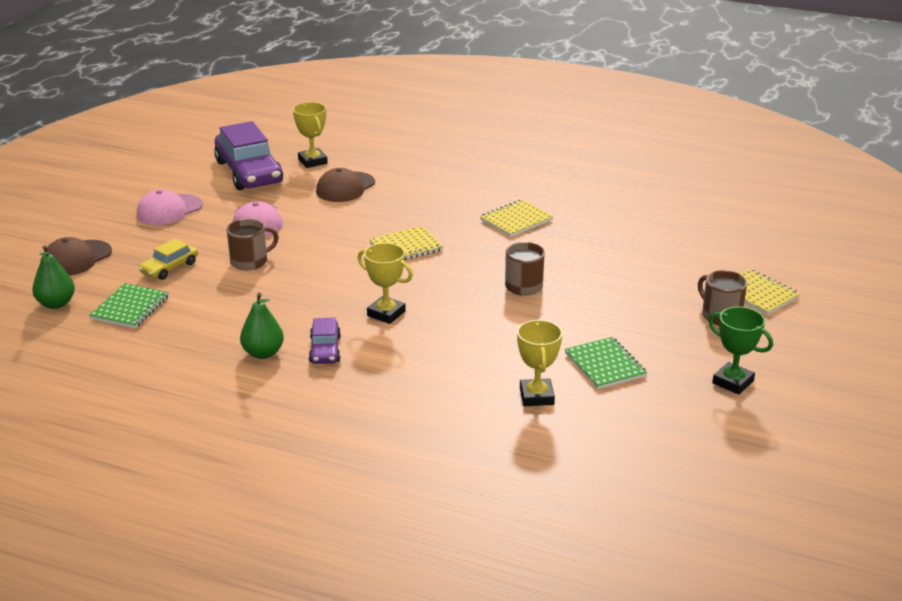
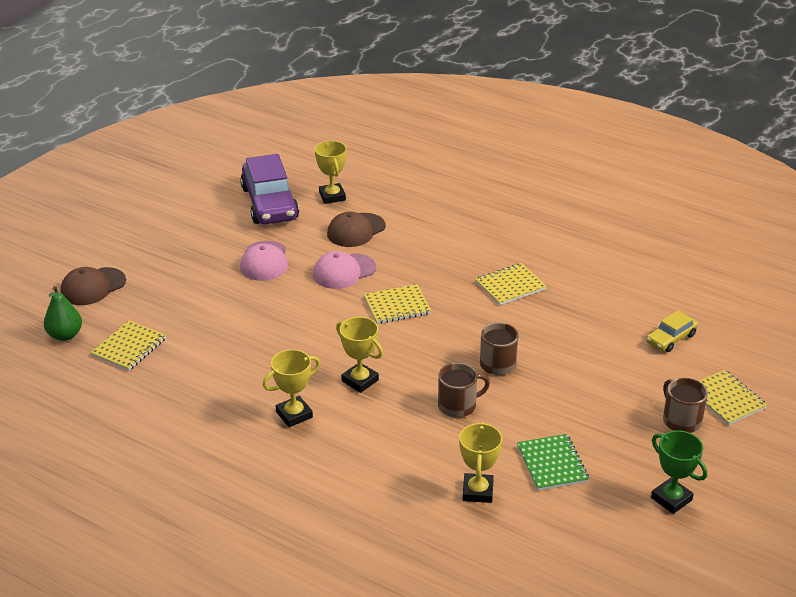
camera: 10 degrees right, 5 degrees up
(130, 308) = (129, 347): green notebook -> yellow notebook
(169, 210) = (187, 240): pink cap -> pink cap (344, 271)
(169, 268) = (173, 306): yellow car -> yellow car (671, 338)
(250, 261) = (248, 307): brown mug -> brown mug (458, 405)
(263, 353) = (237, 412): green pear -> none
(325, 349) = (294, 414): purple car -> yellow trophy

